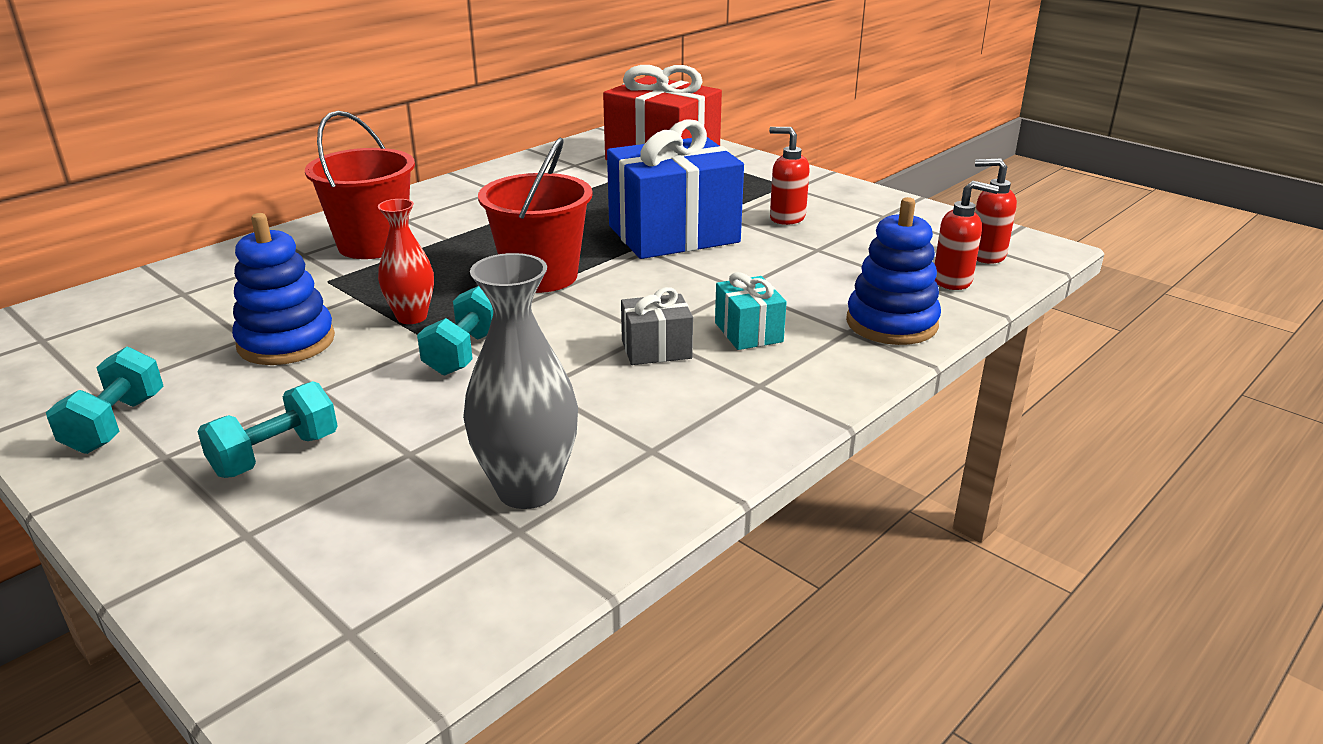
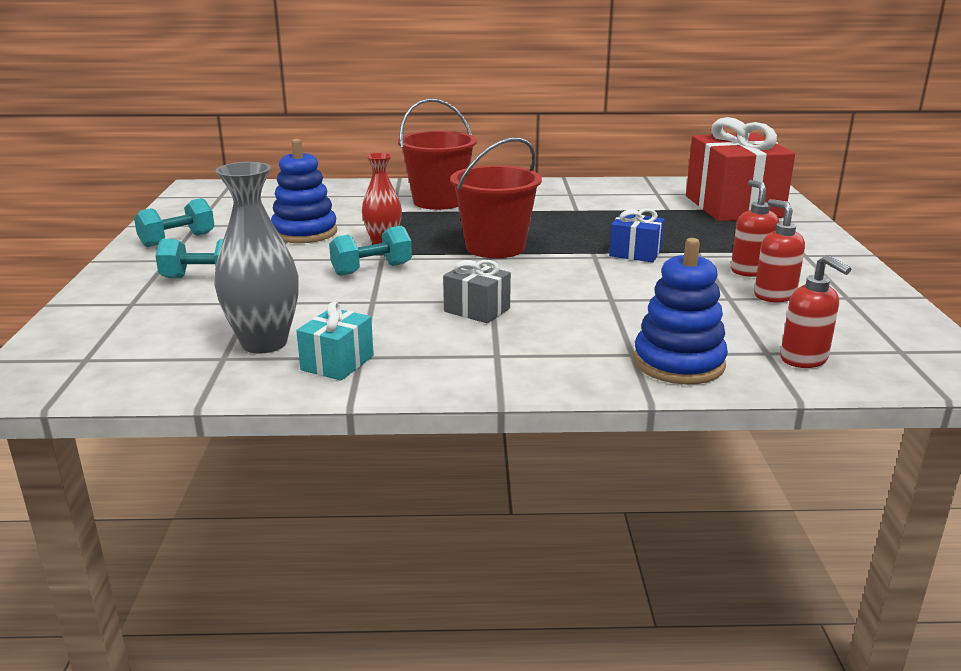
camera: 45 degrees right, 5 degrees down
(673, 234) = (635, 253): blue gift -> blue gift, size x0.46
(748, 332) = (557, 325): turquoise gift -> turquoise gift (337, 363)
(986, 255) = (885, 355): red soap dispenser -> red soap dispenser (774, 296)

